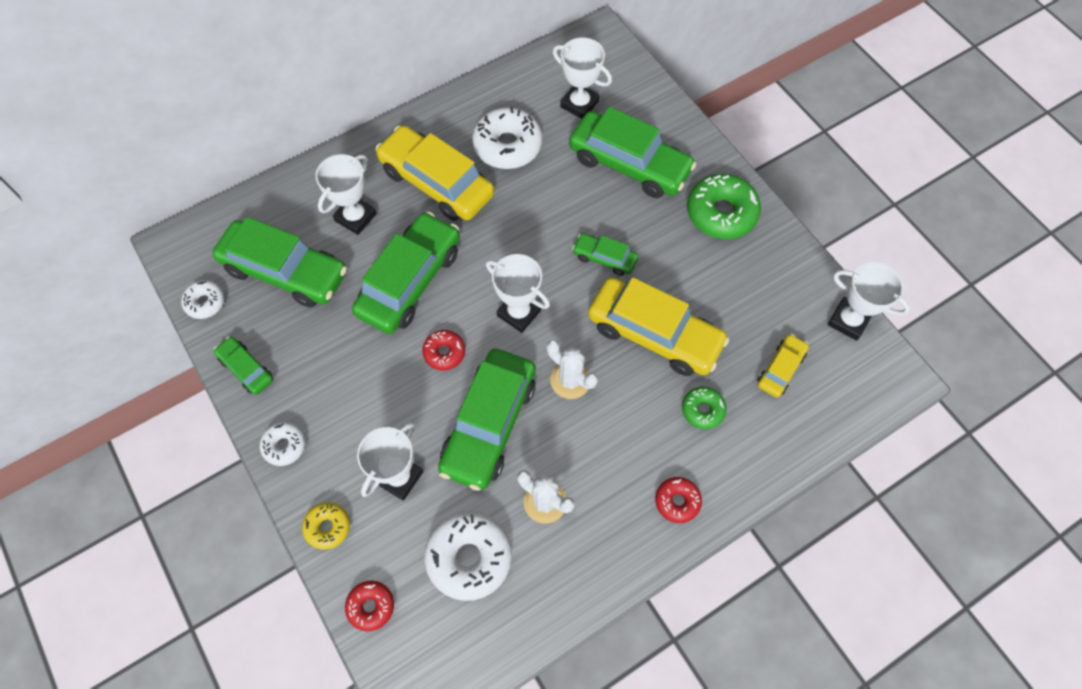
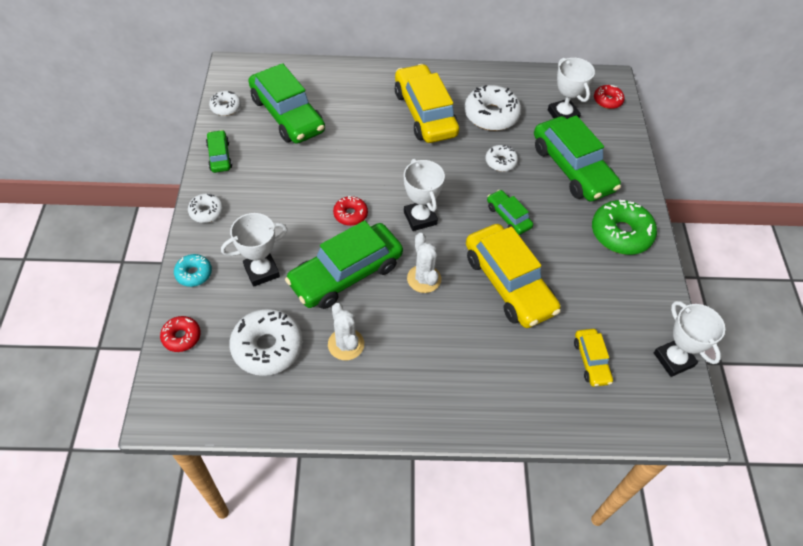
camera: 30 degrees right, 10 degrees down
(327, 527) = (194, 273): yellow donut -> turquoise donut
(355, 217) = (356, 107): white trophy -> none
(410, 281) = (361, 161): green car -> none
(555, 197) = (500, 162): none -> white donut
(677, 501) = (442, 402): red donut -> red donut (607, 100)
(702, 410) = (508, 353): green donut -> none
(780, 369) = (591, 361): yellow car -> yellow car turned 105 degrees clockwise

